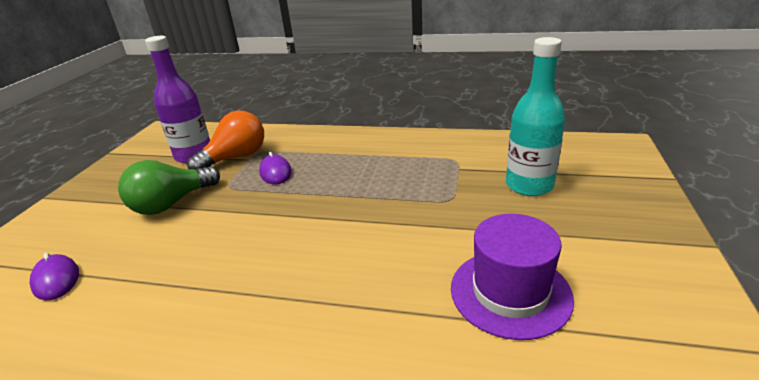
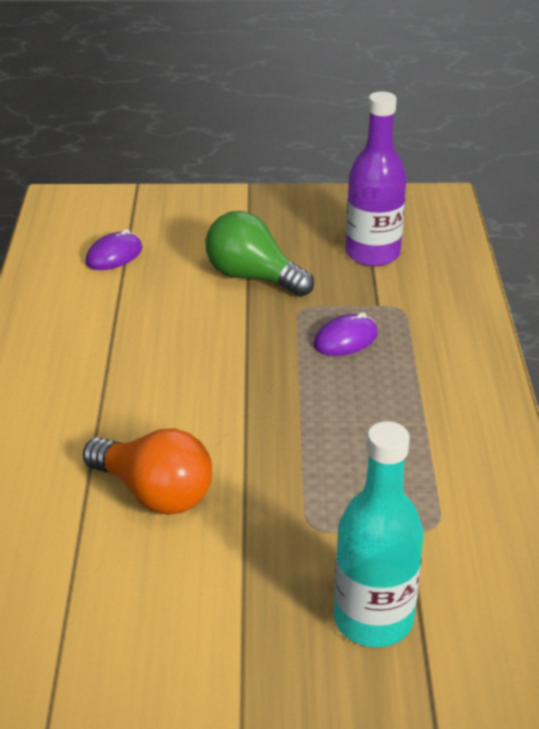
camera: 75 degrees right, 5 degrees up
(236, 157) = (377, 292): orange light bulb -> orange light bulb (154, 493)
(510, 292) = (117, 592): purple hat -> none

